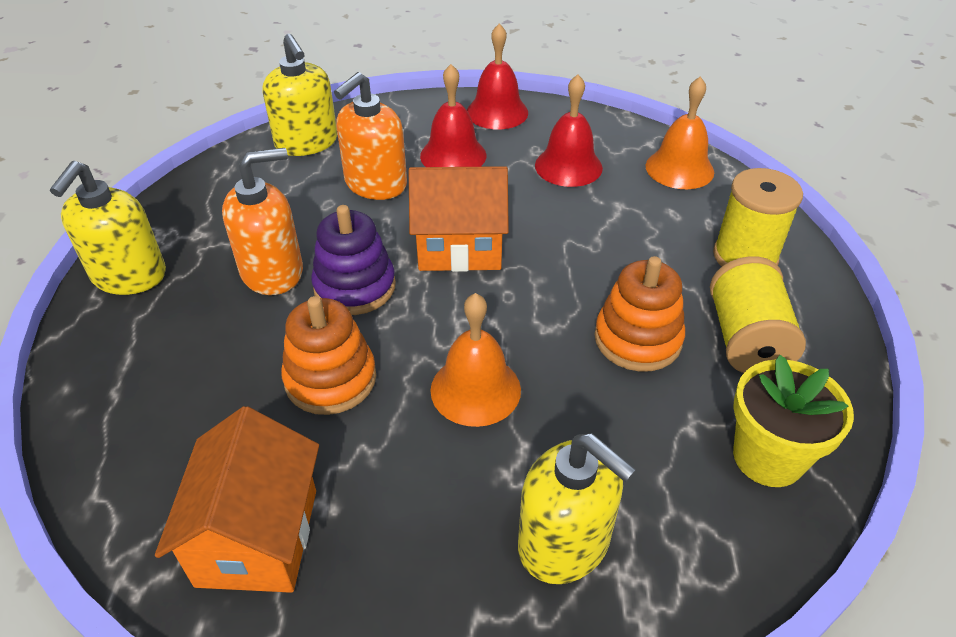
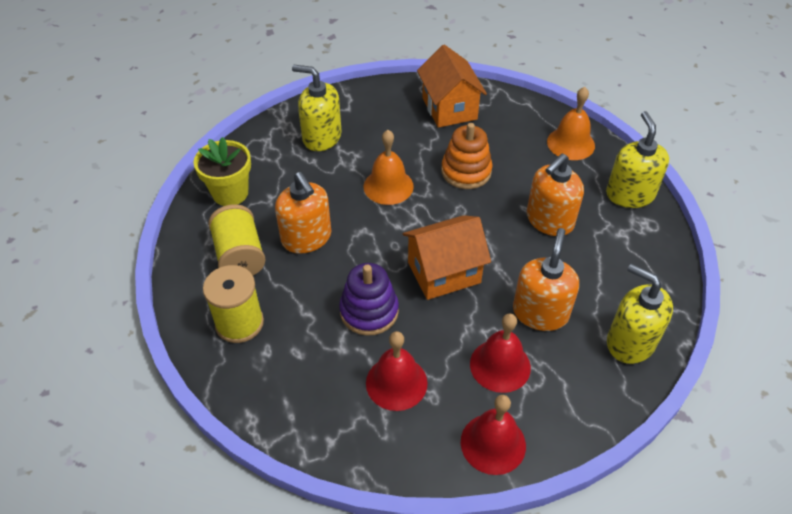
camera: 160 degrees right, 5 degrees up
(355, 287) = (492, 224): purple stacking toy -> purple stacking toy (369, 311)
(637, 339) = (306, 238): orange stacking toy -> orange soap dispenser
(679, 168) = (298, 411): orange bell -> orange bell (570, 143)

